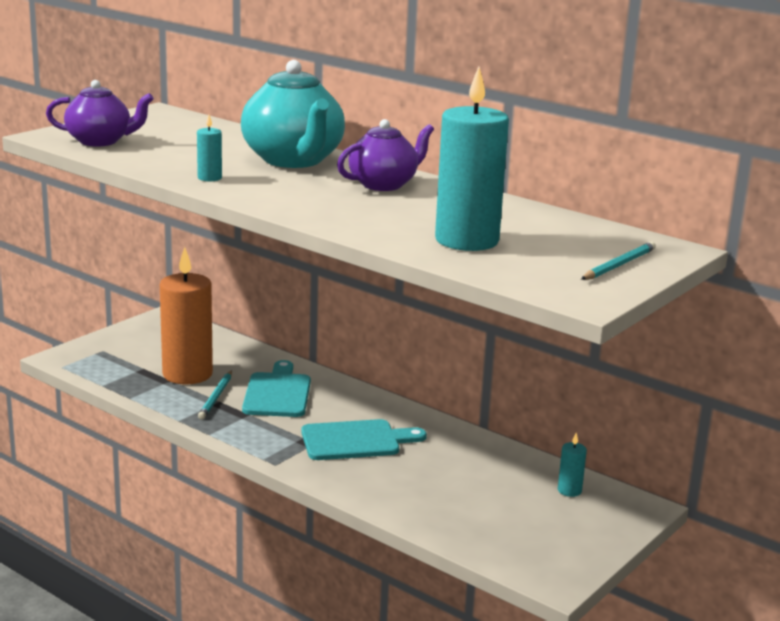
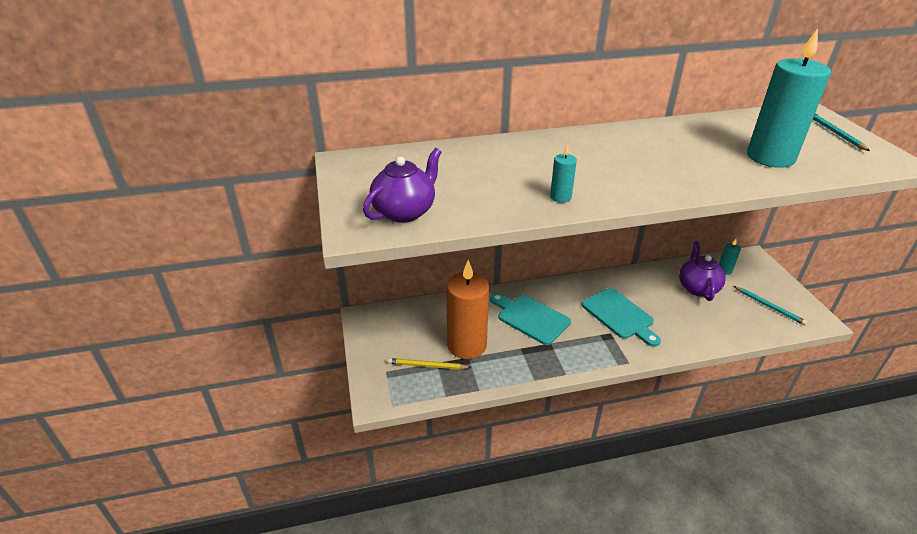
camera: 50 degrees left, 15 degrees up
(132, 365) = (427, 366): none -> yellow pencil
(216, 397) = (513, 347): turquoise pencil -> turquoise pencil (769, 306)
(293, 160) = (543, 153): turquoise teapot -> none
(355, 441) = (619, 315): turquoise cutting board -> turquoise cutting board turned 120 degrees clockwise
(384, 184) = (629, 143): purple teapot -> purple teapot (697, 288)

